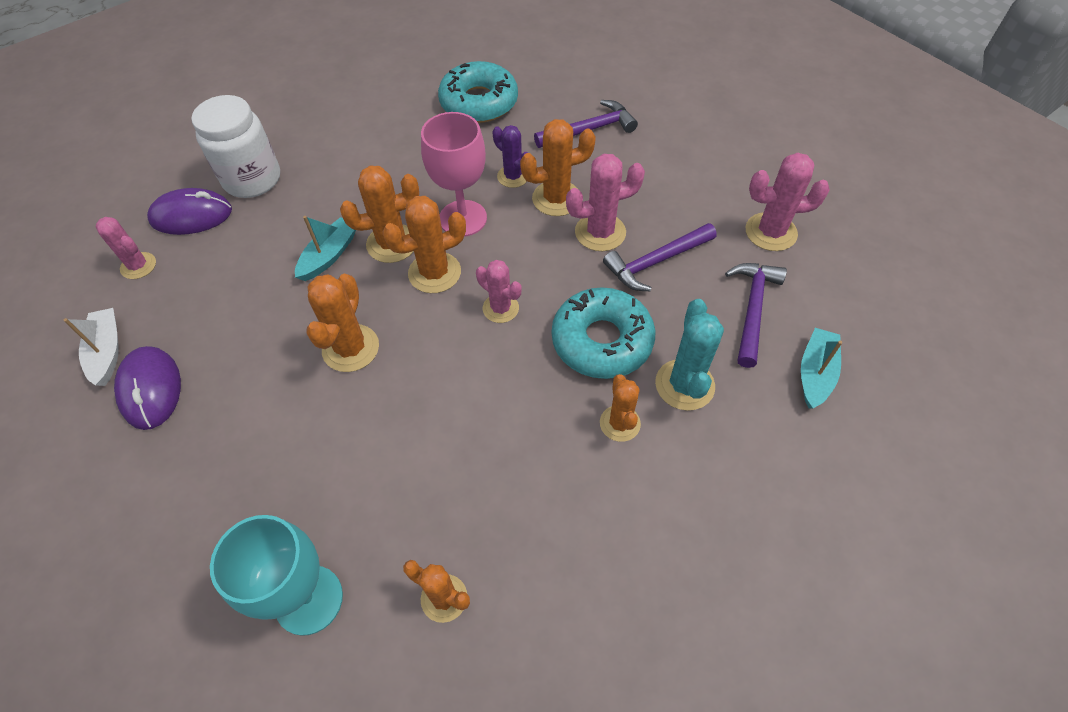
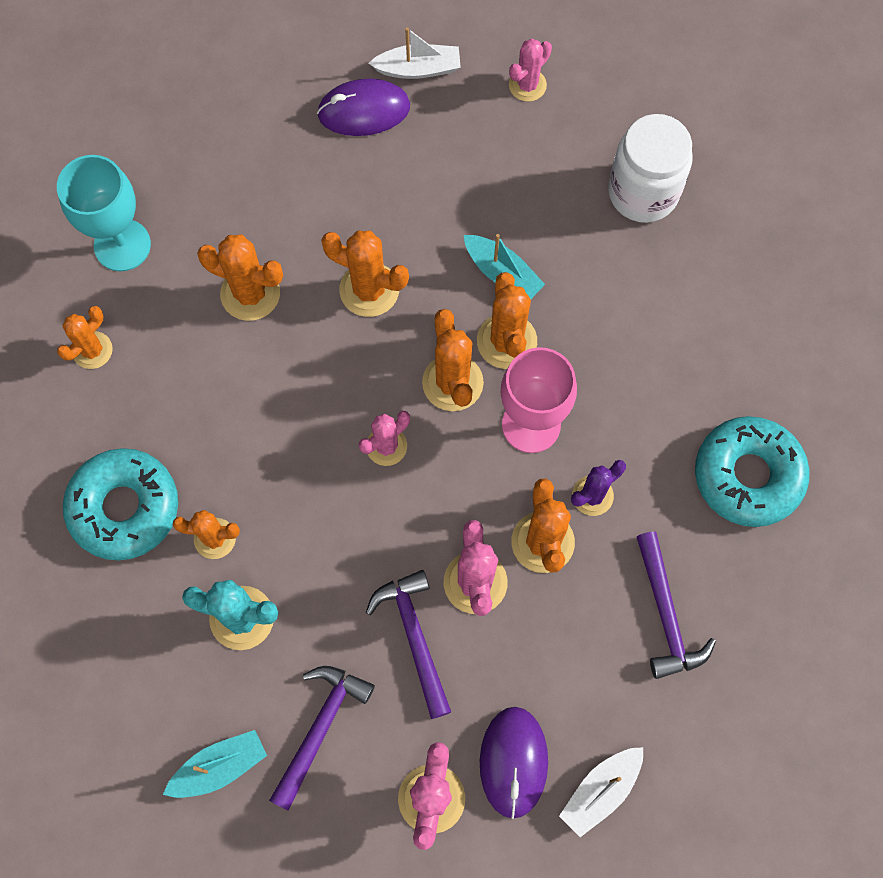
camera: 100 degrees right, 15 degrees up
(192, 216) = (594, 131): purple mouse -> purple mouse (513, 762)
(361, 449) = (250, 293): none -> orange cactus
(602, 341) = (318, 545): turquoise donut -> turquoise donut (124, 508)
(721, 146) = (600, 791): none -> white boat
(752, 309) = (320, 728): purple hammer -> purple hammer turned 90 degrees counterclockwise
(815, 373) = (220, 767): turquoise boat -> turquoise boat turned 60 degrees counterclockwise

